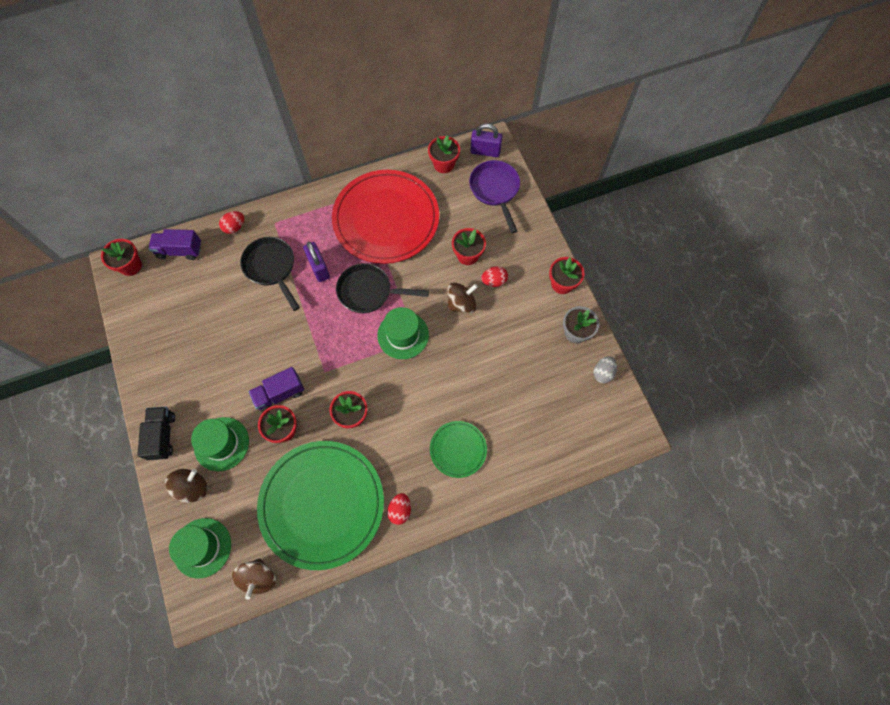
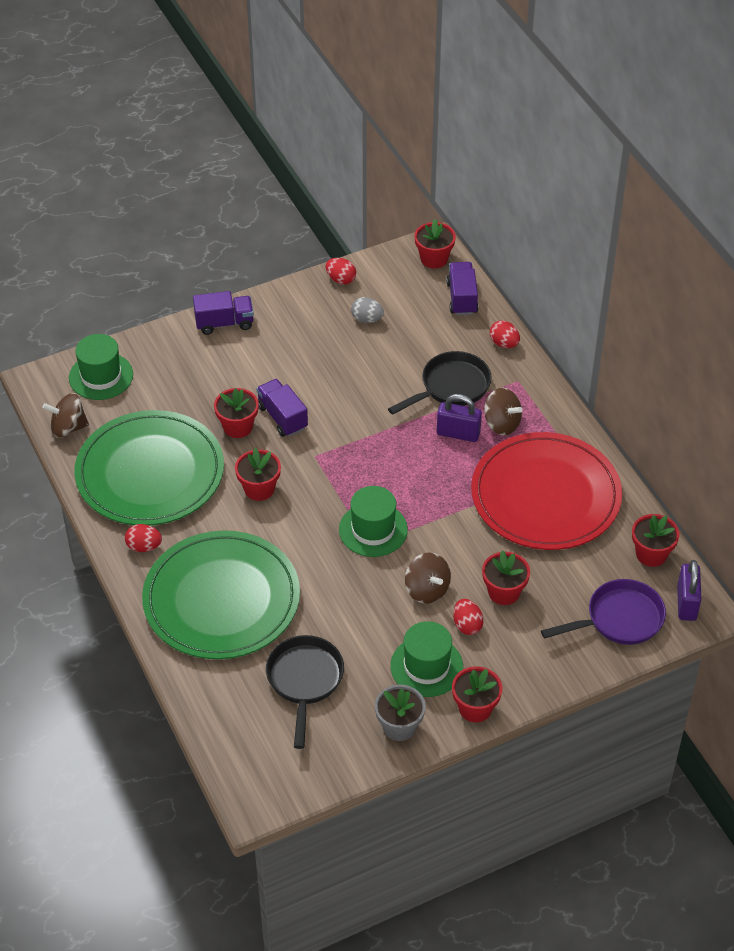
camera: 85 degrees right, 20 degrees down
(135, 338) = (341, 279): none -> red egg
(162, 436) = (224, 323): black truck -> purple truck
(192, 487) = (166, 357): brown spinning top -> brown spinning top (501, 424)
(221, 444) = (218, 374): green hat -> green hat (426, 666)
(319, 268) = (458, 433): purple padlock -> purple padlock turned 45 degrees clockwise
(369, 292) = (431, 488): black pan -> black pan (304, 681)
(458, 449) = (221, 599): green plate -> green plate, size x2.13
(602, 373) = (340, 760): grey egg -> grey egg (367, 319)

